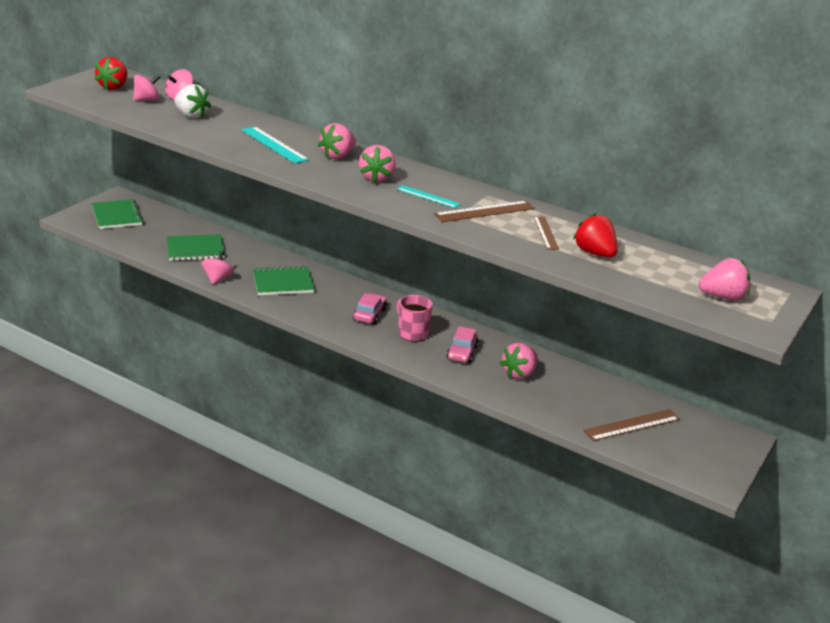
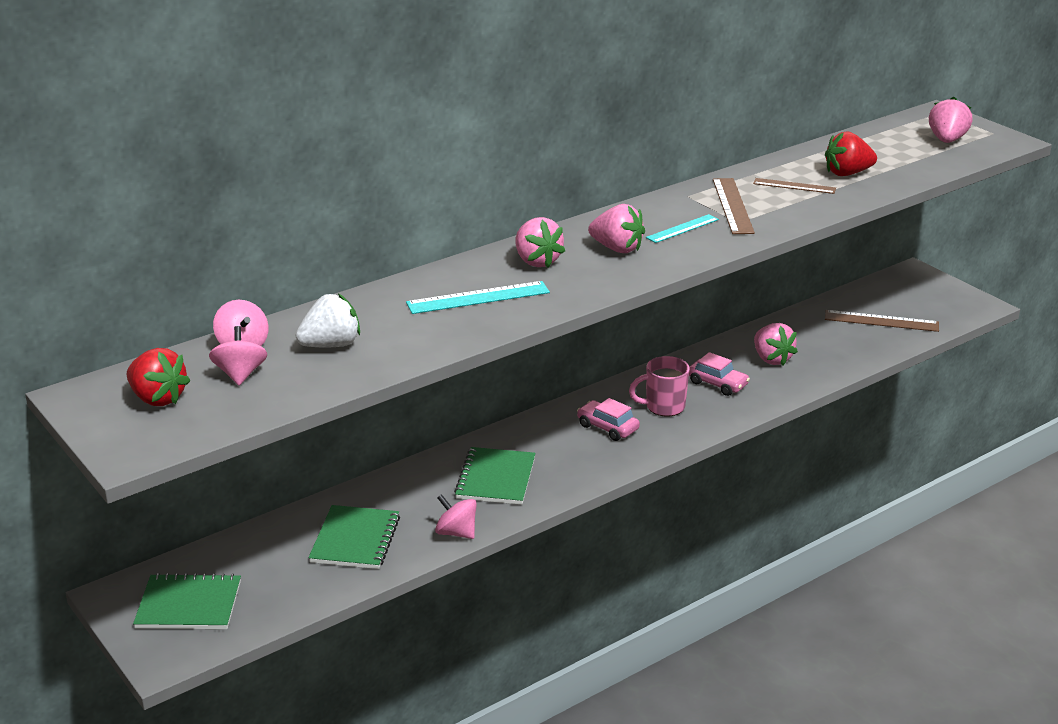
camera: 65 degrees left, 0 degrees up
(632, 425) = (881, 321): brown ruler -> brown ruler turned 75 degrees counterclockwise

